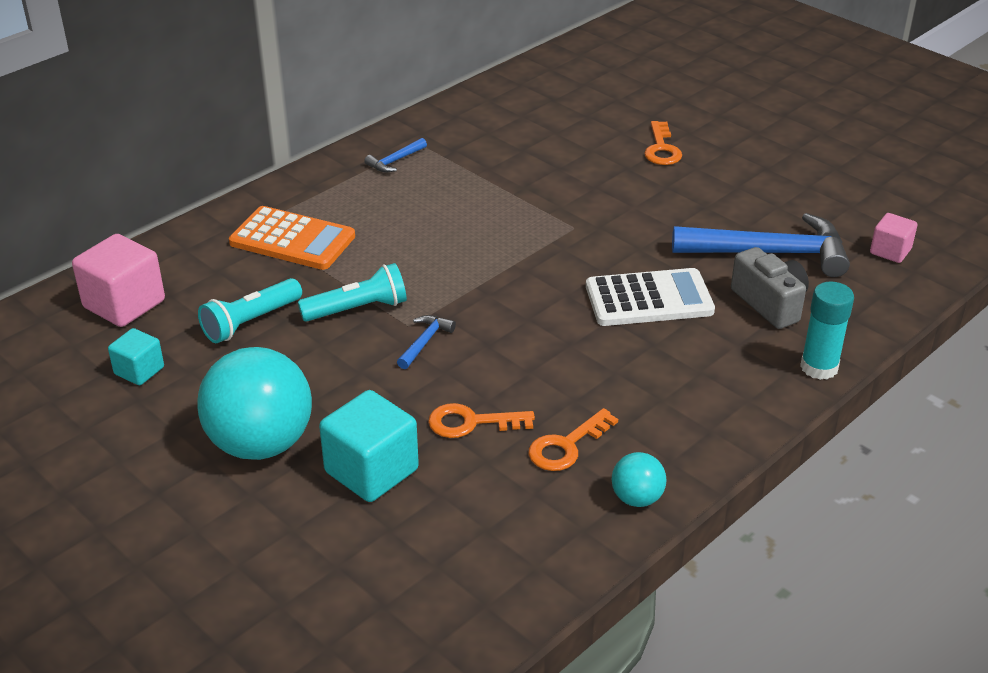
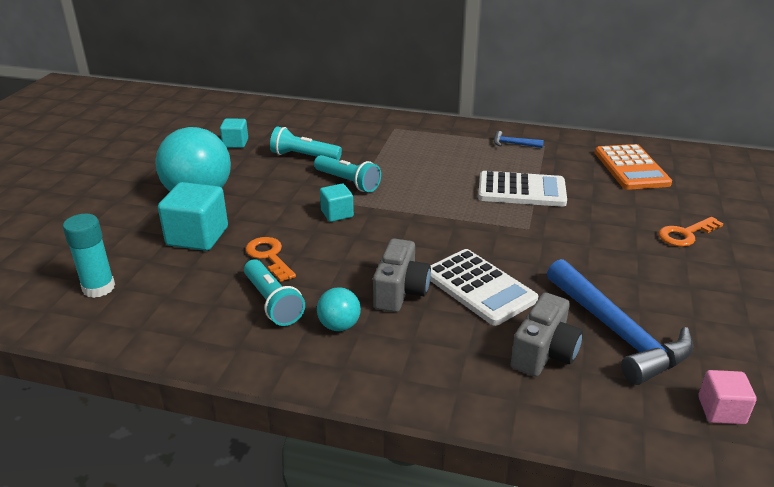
camera: 60 degrees right, 5 degrees down
(124, 304) = (287, 121): pink cube -> none
(292, 240) = (393, 142): orange calculator -> orange calculator (631, 168)
(424, 342) = (337, 214): blue hammer -> turquoise cube
(499, 200) = (521, 190): none -> white calculator
(566, 446) = (272, 302): orange key -> turquoise flashlight
(616, 351) = (400, 291): none -> grey camera
(637, 498) = (235, 353): turquoise ball -> turquoise ball (339, 326)
(819, 367) = (483, 409): turquoise glue stick -> turquoise glue stick (98, 288)

